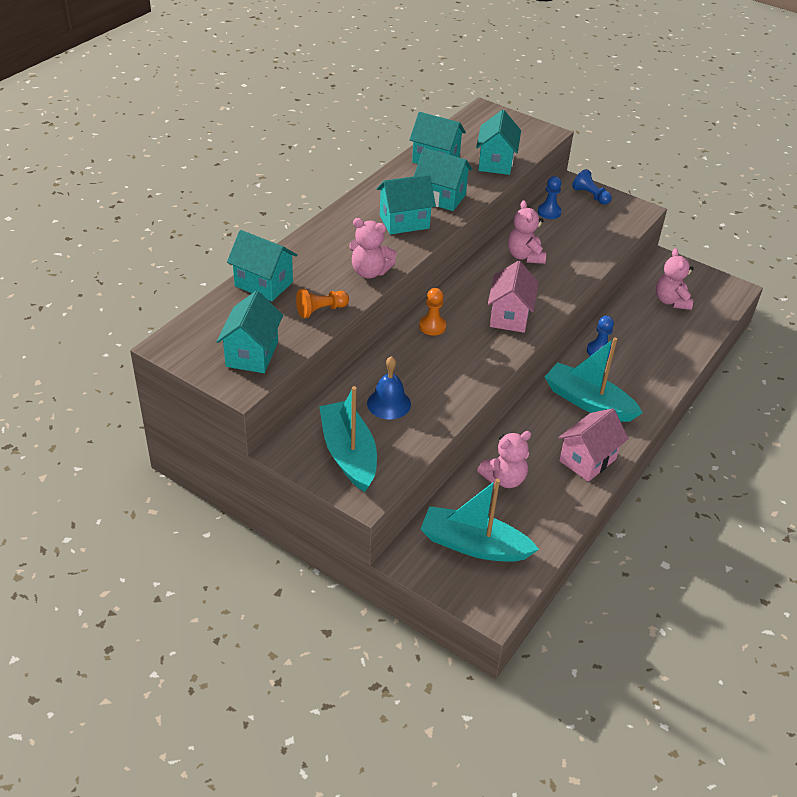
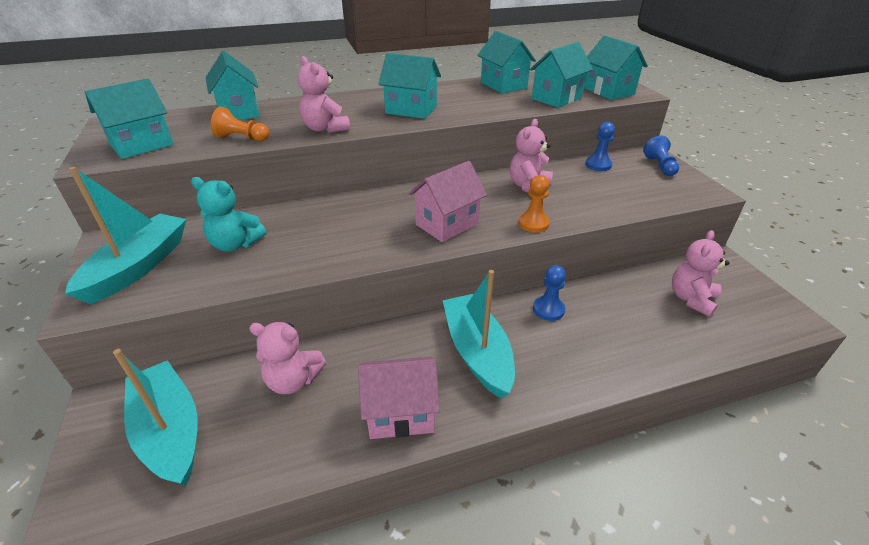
camera: 40 degrees right, 5 degrees down
(389, 403) = (235, 244): blue bell -> turquoise teddy bear
(432, 326) = (366, 205): orange pawn -> orange pawn (533, 223)
(441, 197) = (469, 105): turquoise house -> turquoise house (609, 91)

